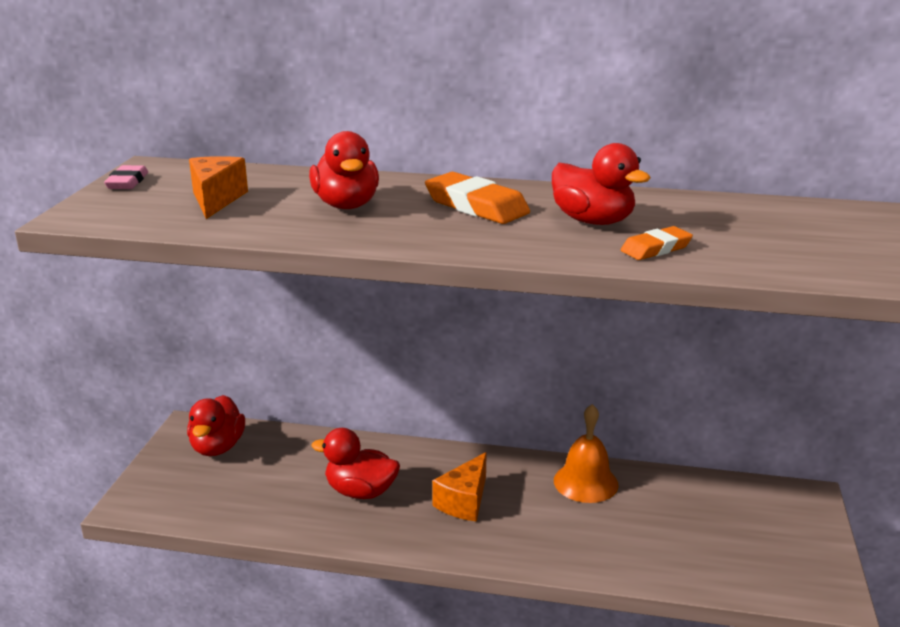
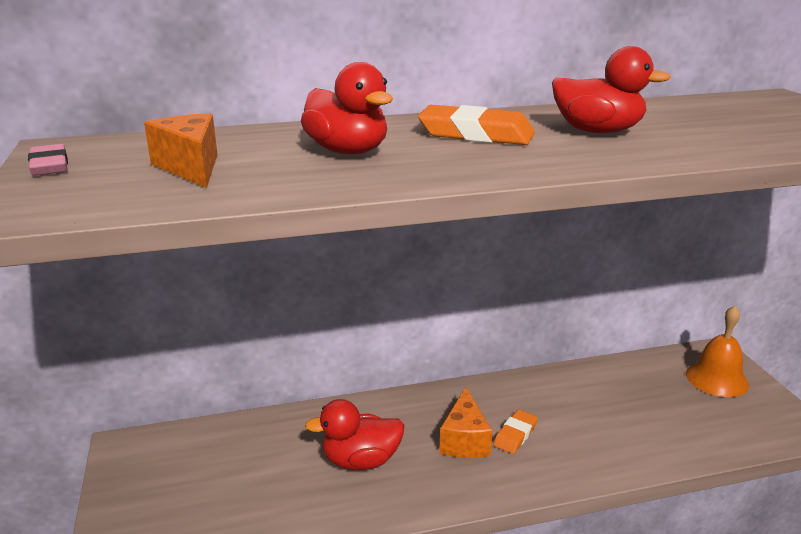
camera: 25 degrees left, 0 degrees up
(217, 447) = (174, 459): red duck -> none
(585, 482) = (550, 390): orange bell -> orange bell (717, 379)
(656, 248) = (686, 144): orange eraser -> orange eraser (515, 435)

